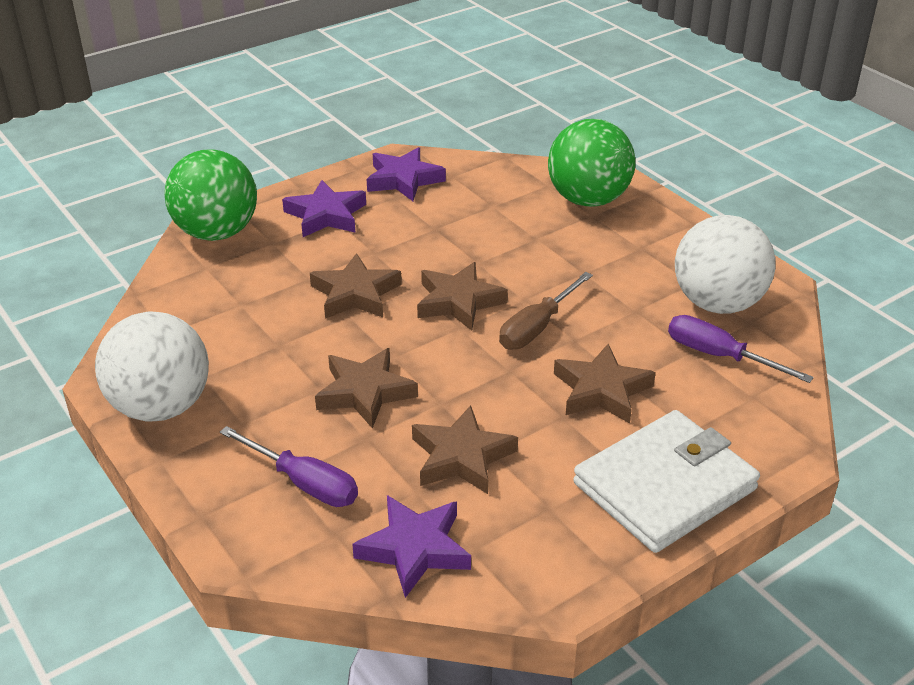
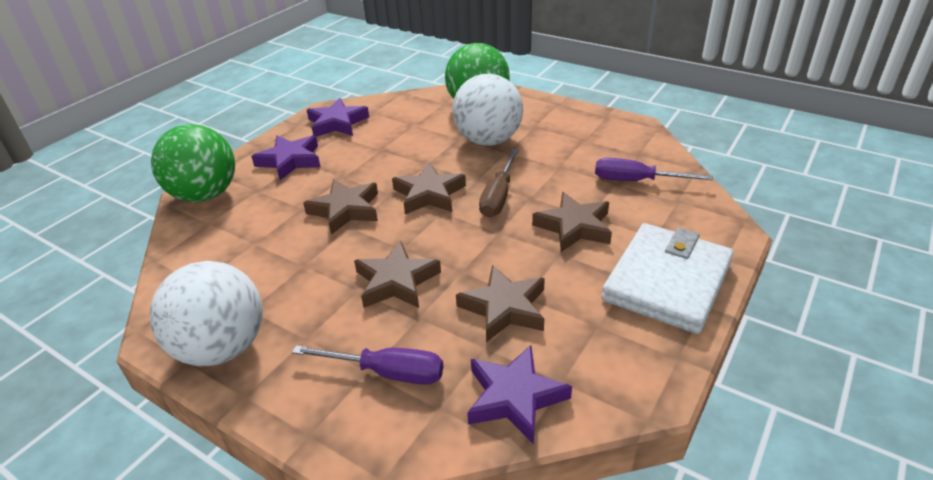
camera: 20 degrees left, 0 degrees up
(717, 303) = (609, 148): white ball -> white ball (488, 140)

